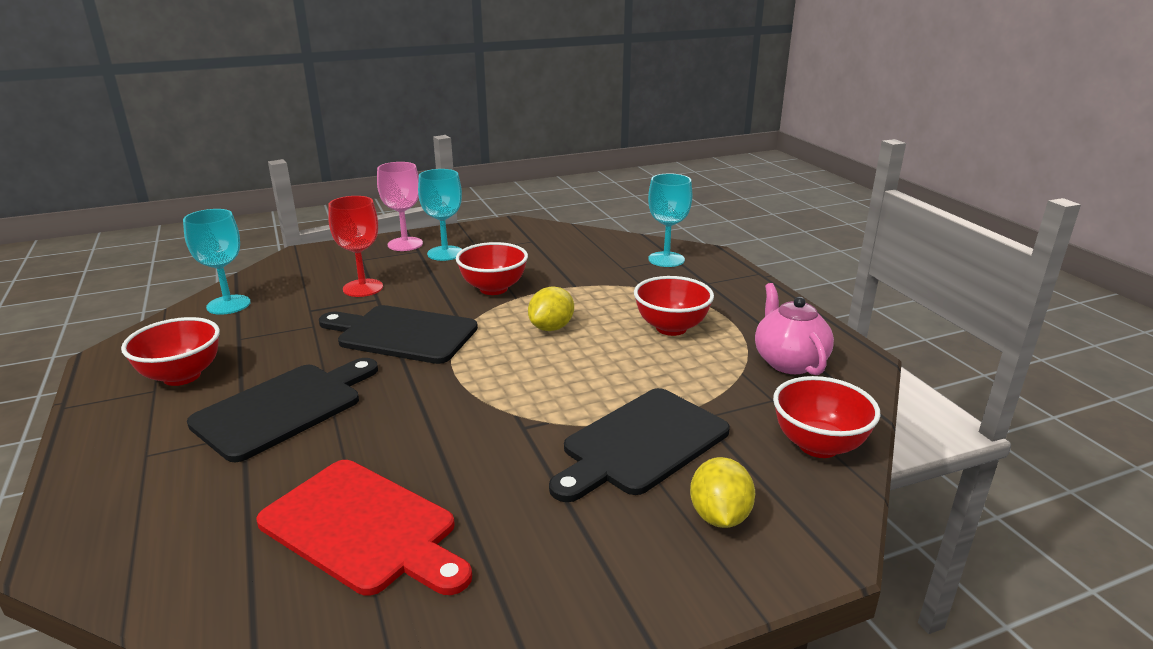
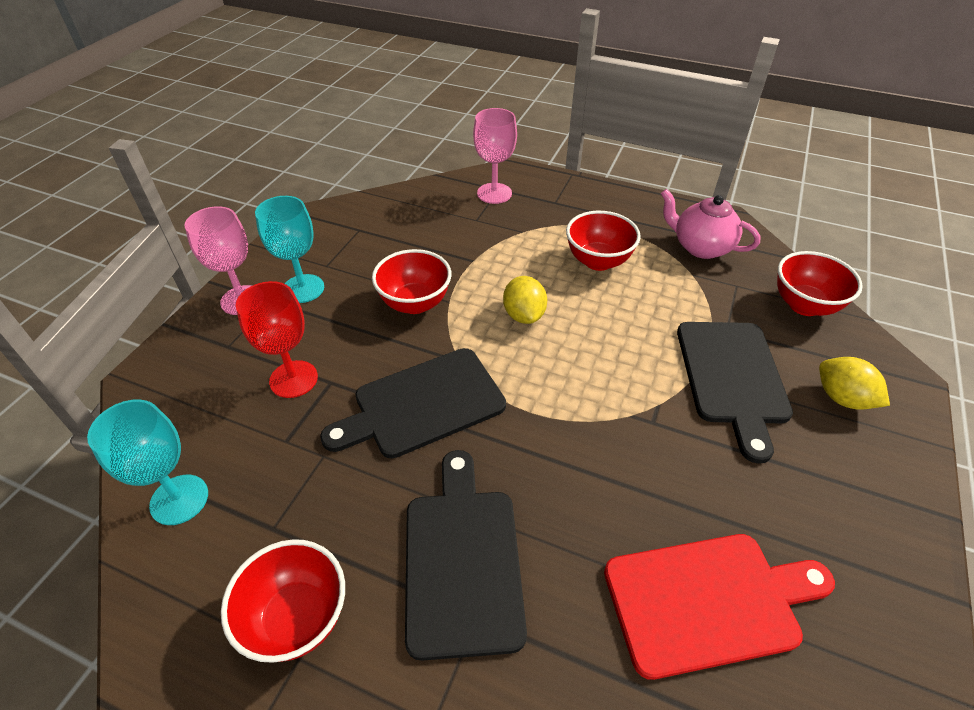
camera: 45 degrees left, 20 degrees up
(666, 259) = (494, 193): turquoise goblet -> pink goblet

